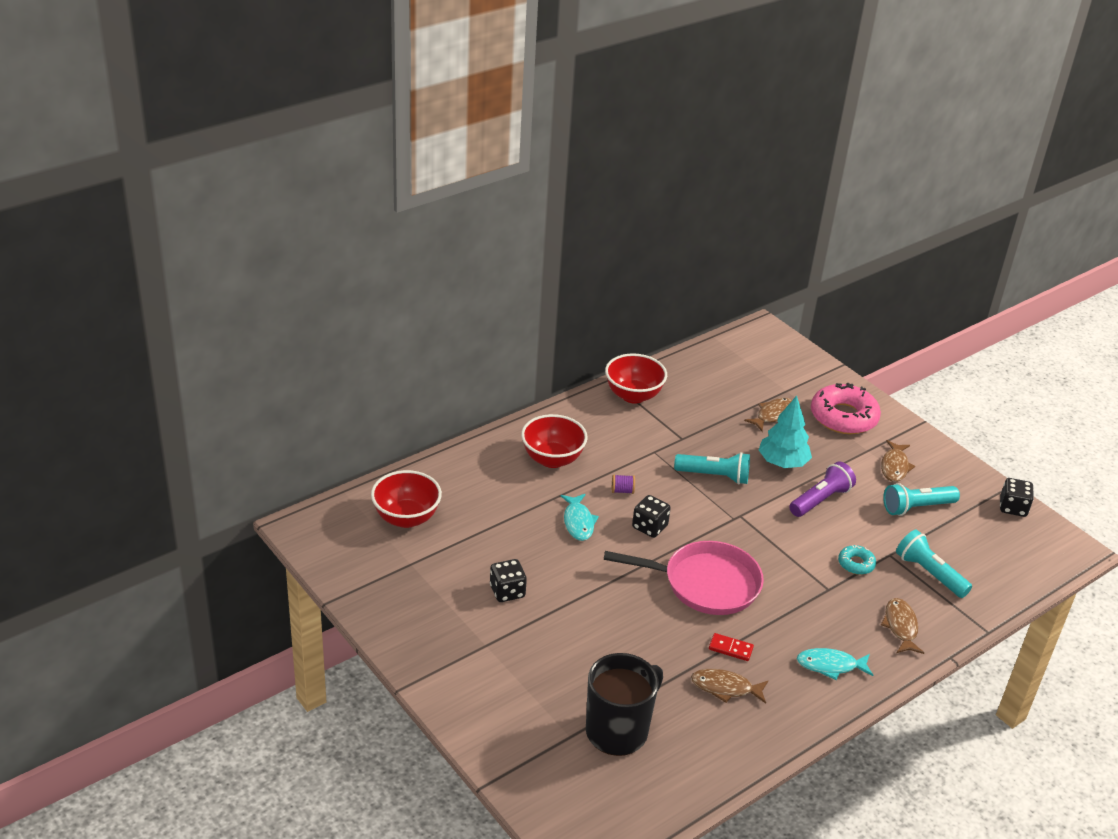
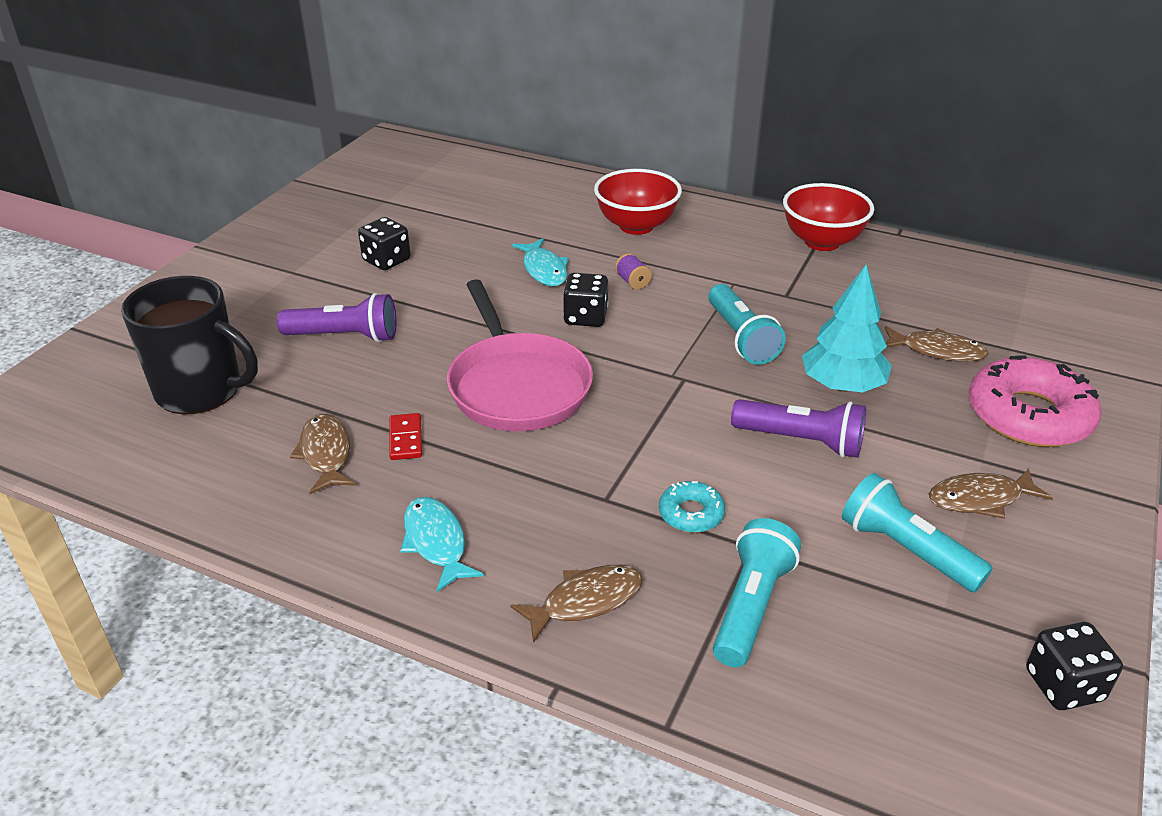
camera: 65 degrees right, 0 degrees up
(406, 518) = (452, 180): red bowl -> none
(578, 522) = (544, 270): turquoise fish -> turquoise fish turned 75 degrees counterclockwise
(597, 642) = (345, 336): none -> purple flashlight

